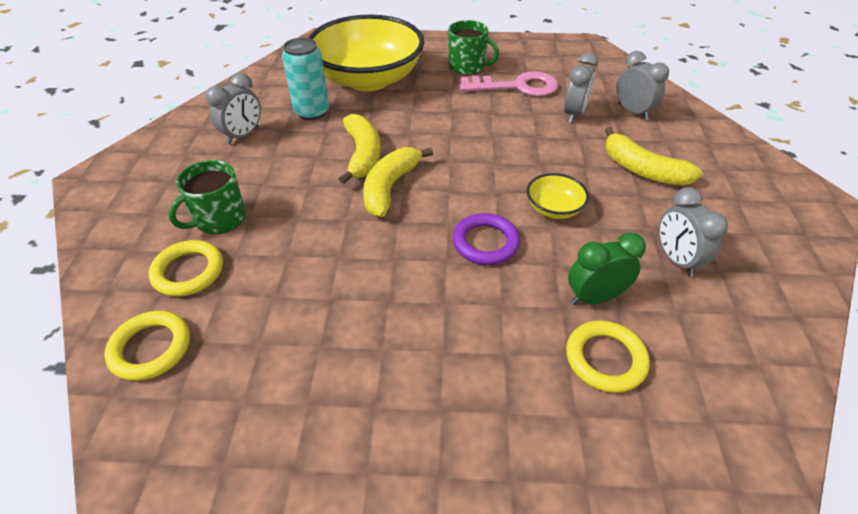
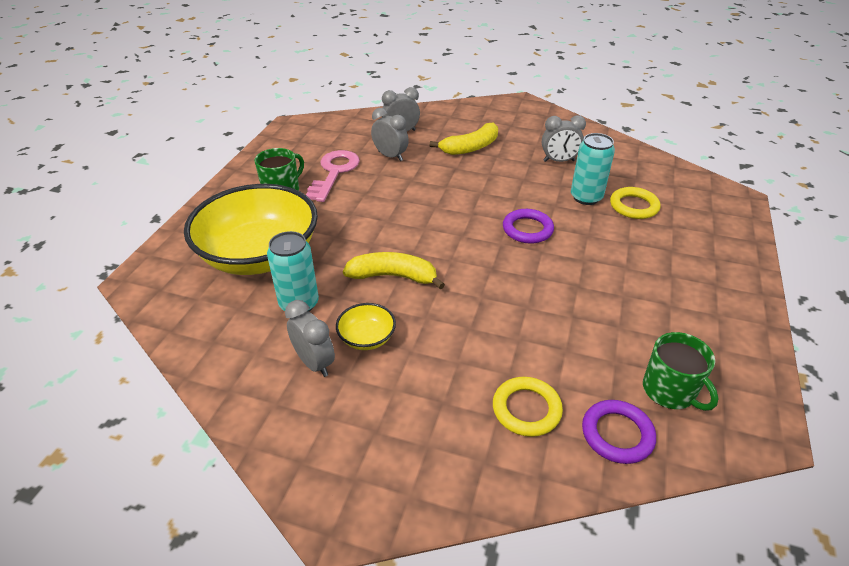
camera: 75 degrees left, 5 degrees down
(151, 348) = (617, 434): yellow ring -> purple ring
(219, 219) = (456, 385): green mug -> green mug (670, 391)
(390, 187) = (447, 266): yellow banana -> none
(554, 208) = (499, 192): yellow bowl -> yellow bowl (367, 338)
(594, 297) = (586, 197): green clock -> turquoise can

